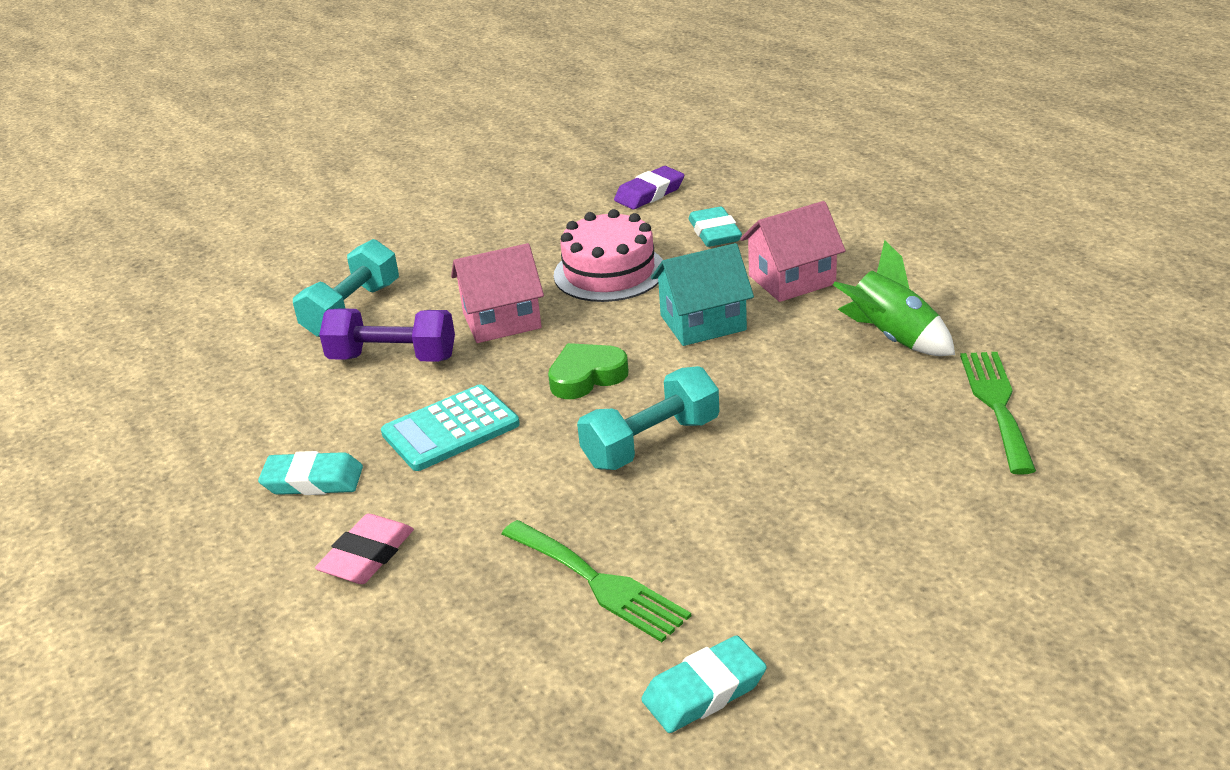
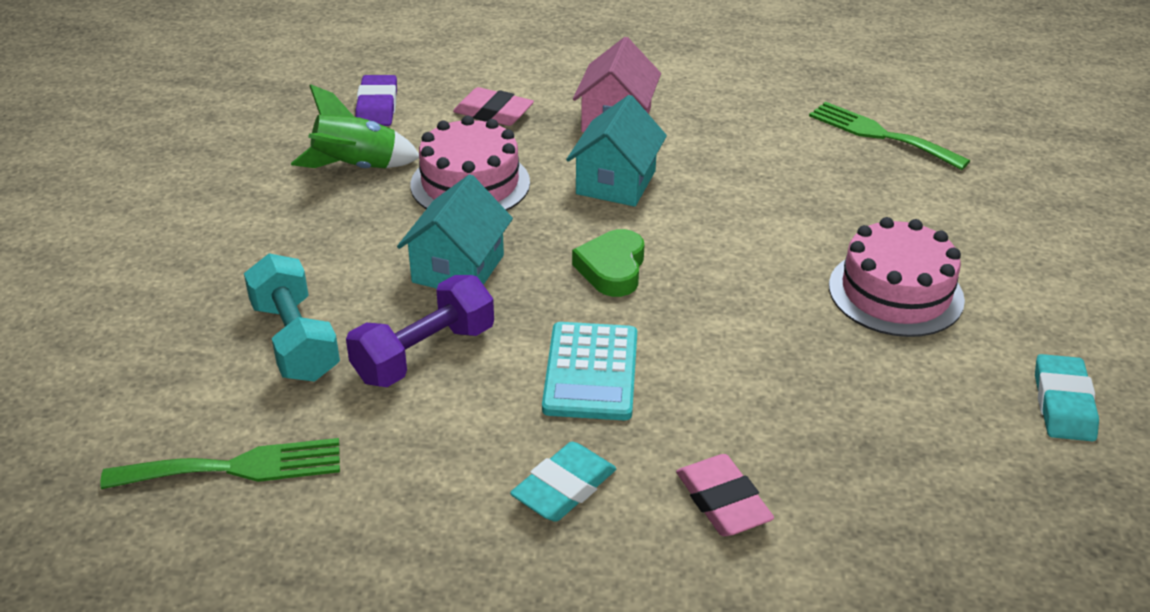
camera: 55 degrees left, 5 degrees up
(502, 320) = (458, 268): pink house -> turquoise house
(598, 583) = (894, 393): green fork -> green fork (236, 467)
(651, 443) = (746, 284): turquoise dumbbell -> none
(714, 233) = (493, 113): turquoise eraser -> pink eraser
(747, 522) = (895, 292): none -> pink cake
(892, 338) = (752, 126): green rocket -> green rocket (356, 168)

